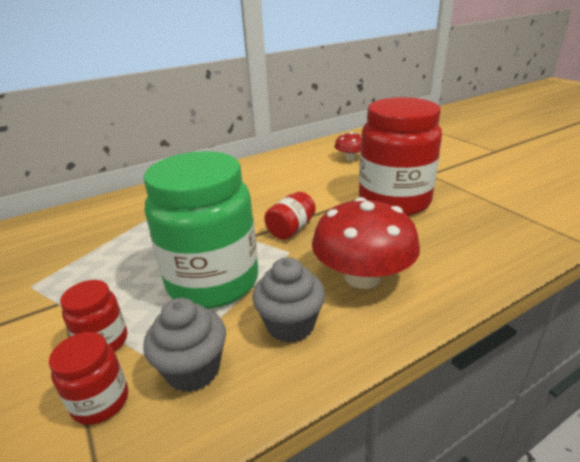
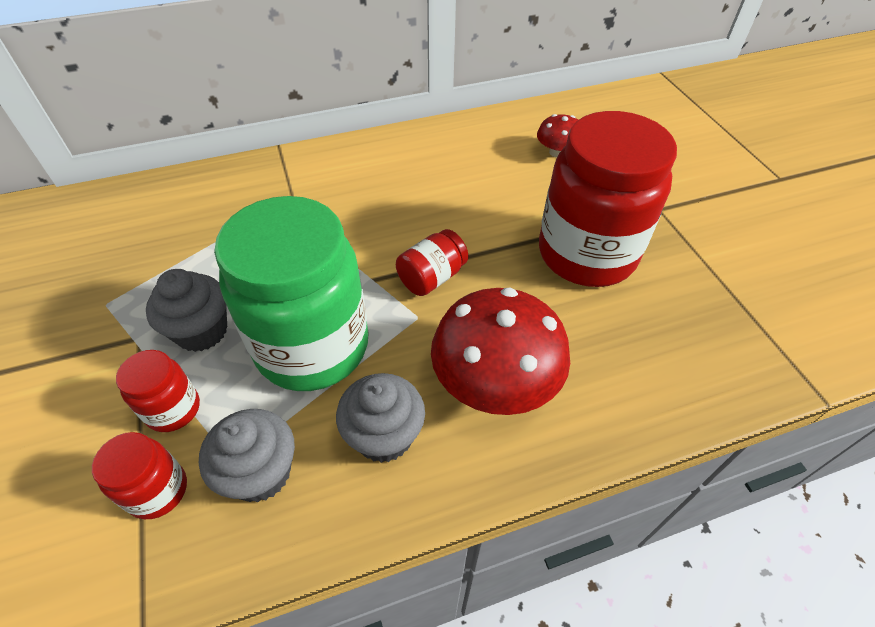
camera: 10 degrees right, 20 degrees up
(118, 288) = (202, 331): none -> grey cupcake

